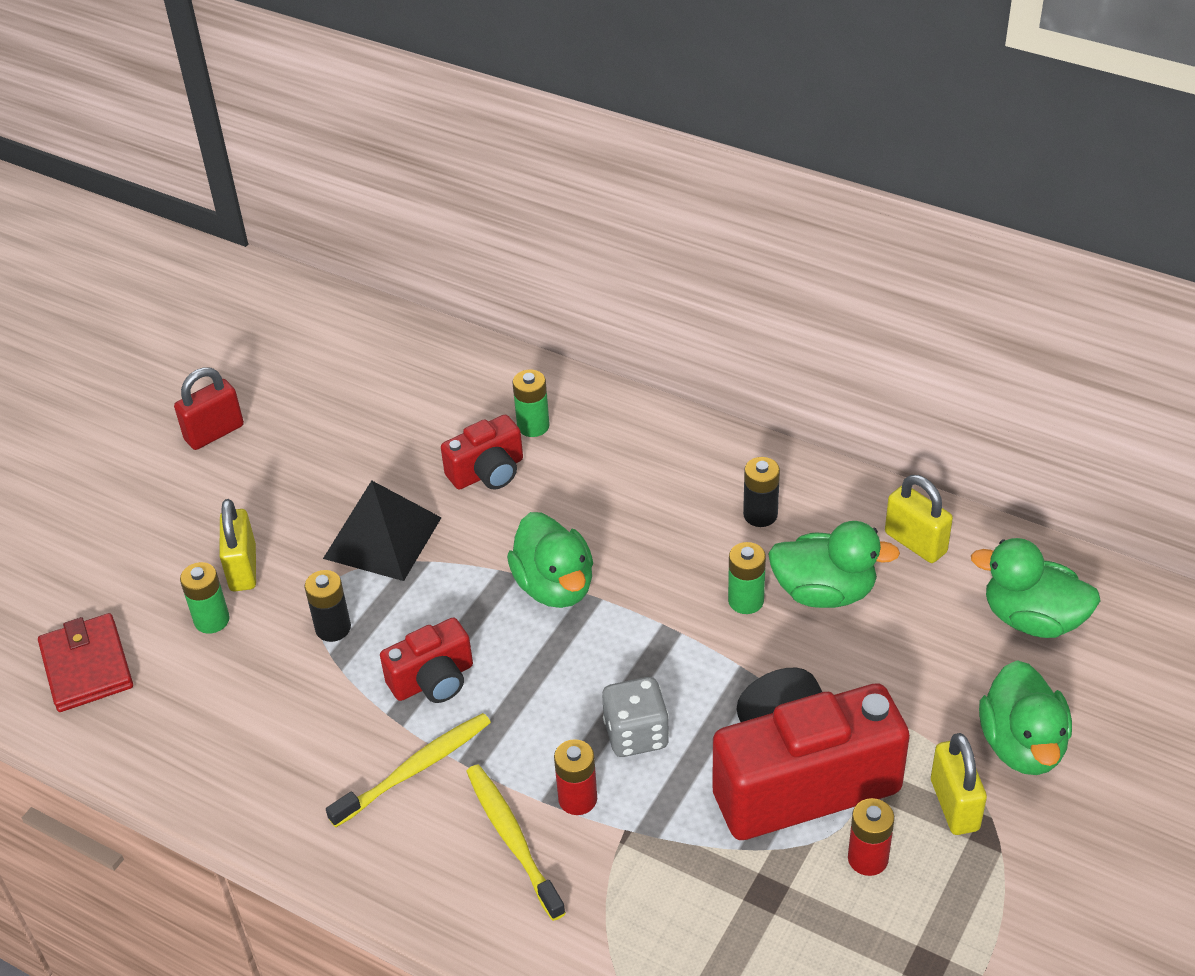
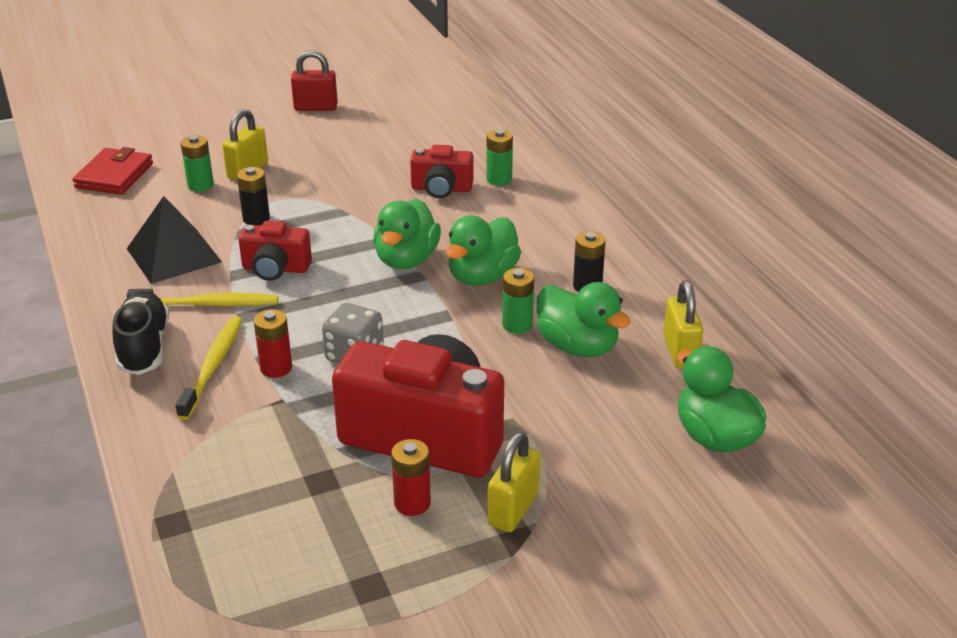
camera: 35 degrees right, 10 degrees down
(382, 537) = (340, 191): black pyramid -> black pyramid (174, 255)
(413, 864) = (144, 347): none -> black shoe
(1022, 745) = (609, 504): green duck -> green duck (482, 276)

